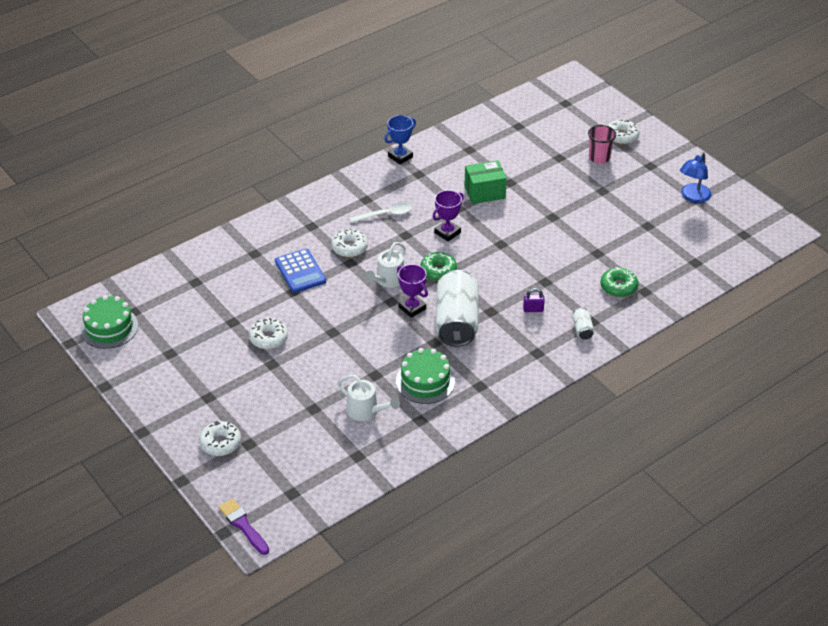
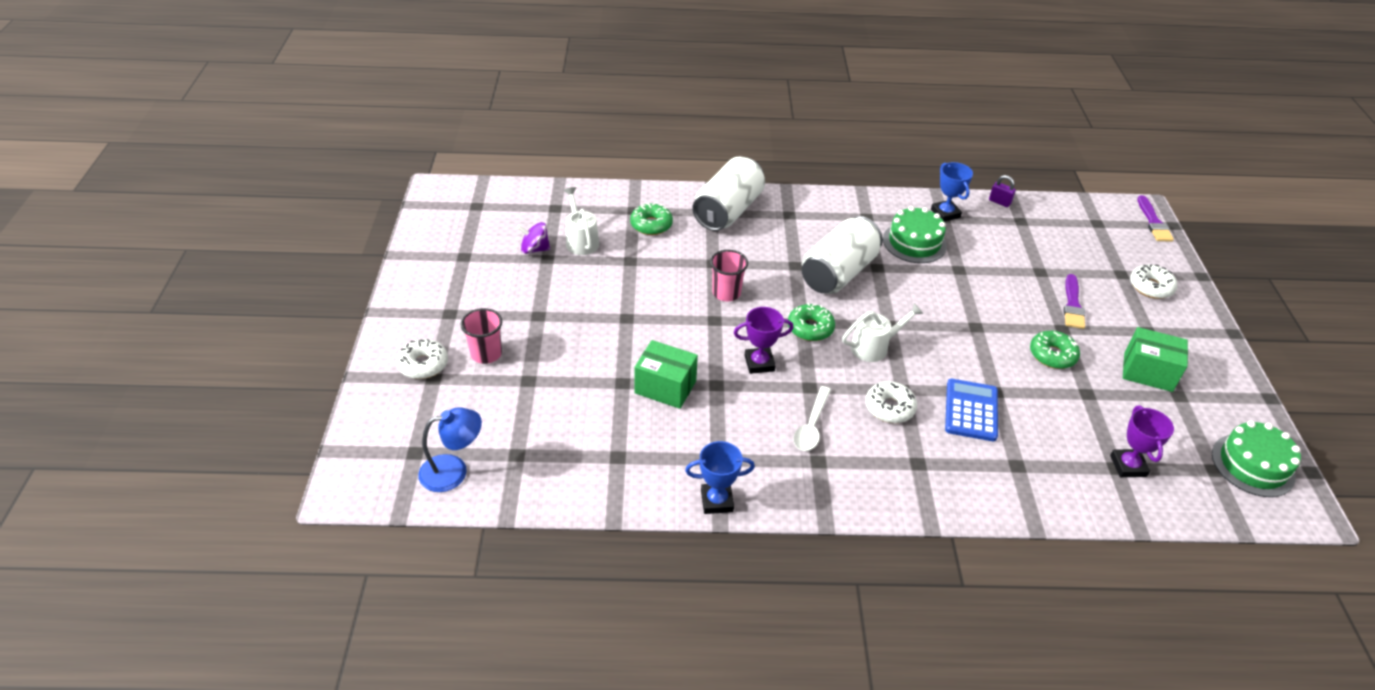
camera: 145 degrees left, 0 degrees up
(197, 361) = (1148, 372): none -> green box
(269, 338) = (1052, 355): white donut -> green donut
(274, 390) = (1072, 305): none -> purple brush
(366, 411) = (989, 246): white watering can -> white watering can (581, 240)
(385, 215) = (811, 426): white spoon -> white spoon turned 90 degrees counterclockwise
(412, 308) = (872, 307): purple trophy -> purple trophy (1128, 466)
(423, 426) = (945, 213): none -> blue trophy
(513, 265) = (726, 293): none -> pink cup
(533, 309) = (753, 247): purple padlock -> purple padlock (999, 202)
(582, 329) = (728, 211): white can -> white can, size x2.42
(664, 227) = (535, 249): none -> purple spinning top
(693, 197) = (463, 259): blue lamp -> blue lamp (453, 471)

